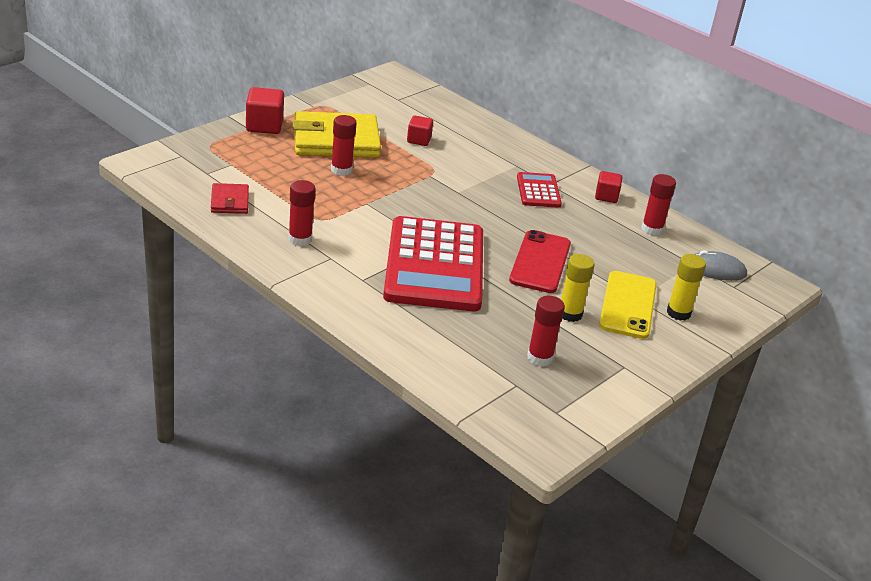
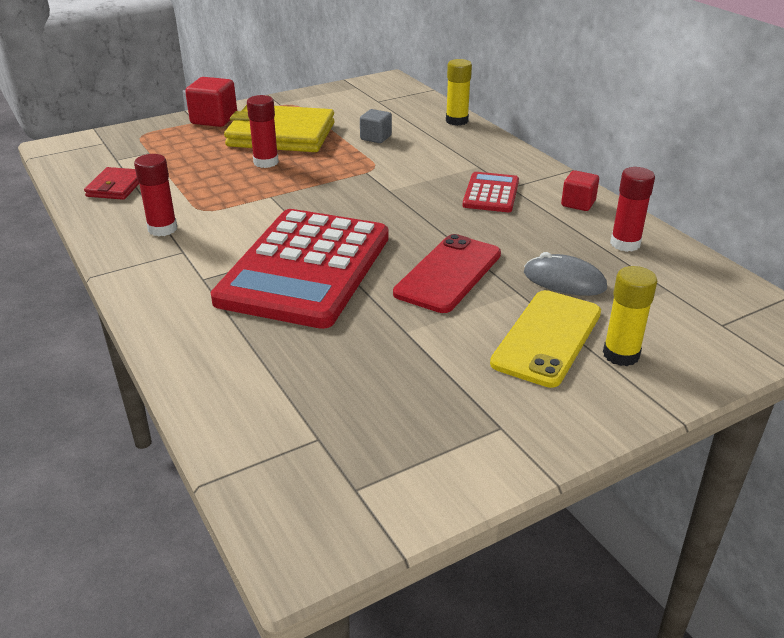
camera: 20 degrees right, 0 degrees up
(419, 140) = (376, 138): red cube -> grey cube
(540, 358) = (376, 401): red glue stick -> none
(570, 314) = (455, 343): yellow glue stick -> yellow glue stick (457, 121)
(715, 270) = (700, 300): grey mouse -> grey mouse (564, 280)

